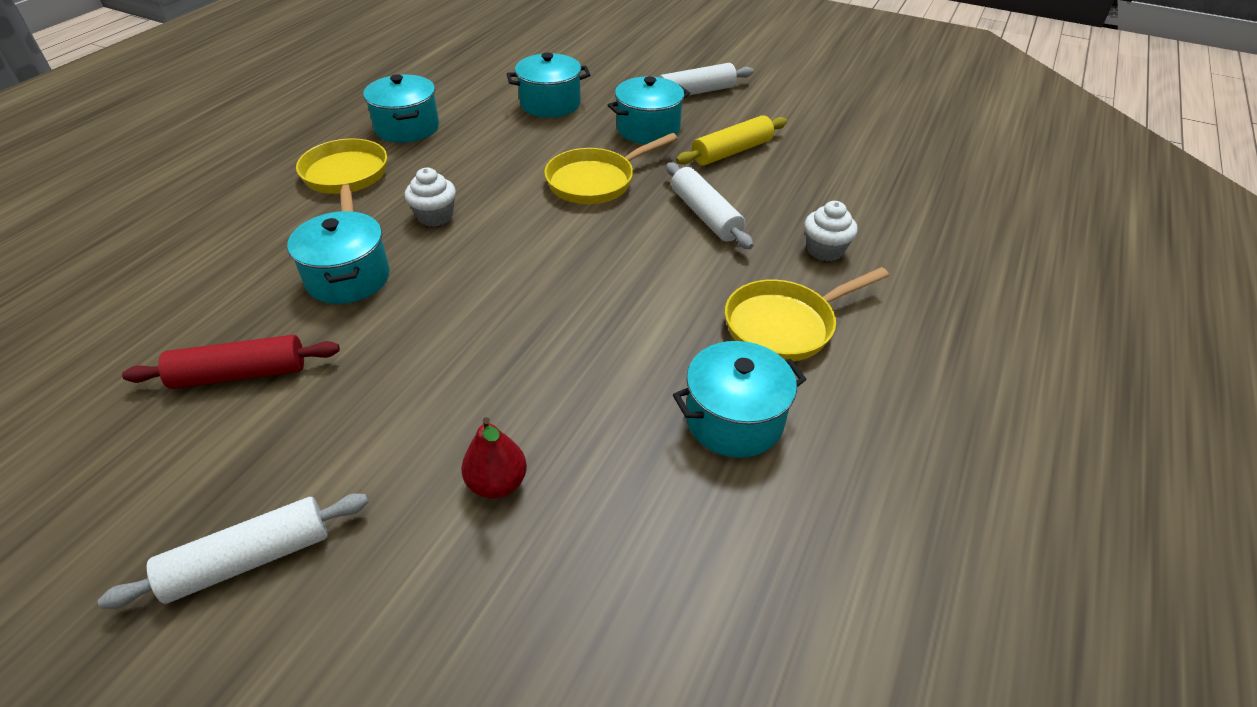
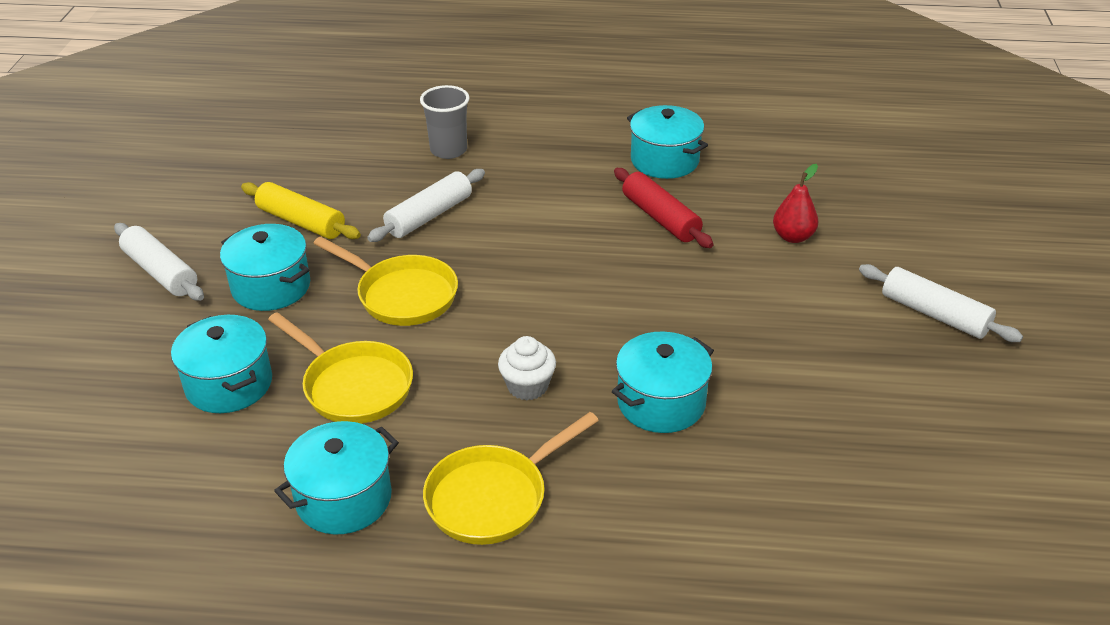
camera: 110 degrees left, 5 degrees down
(240, 374) = (818, 407): red rolling pin -> red rolling pin (660, 218)
(785, 325) = (556, 155): yellow pan -> yellow pan (353, 386)
(824, 250) = (448, 150): white cupcake -> grey cup

